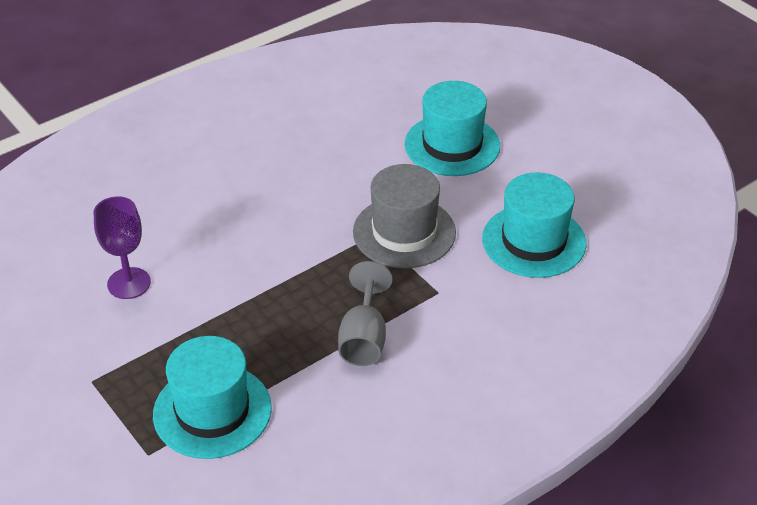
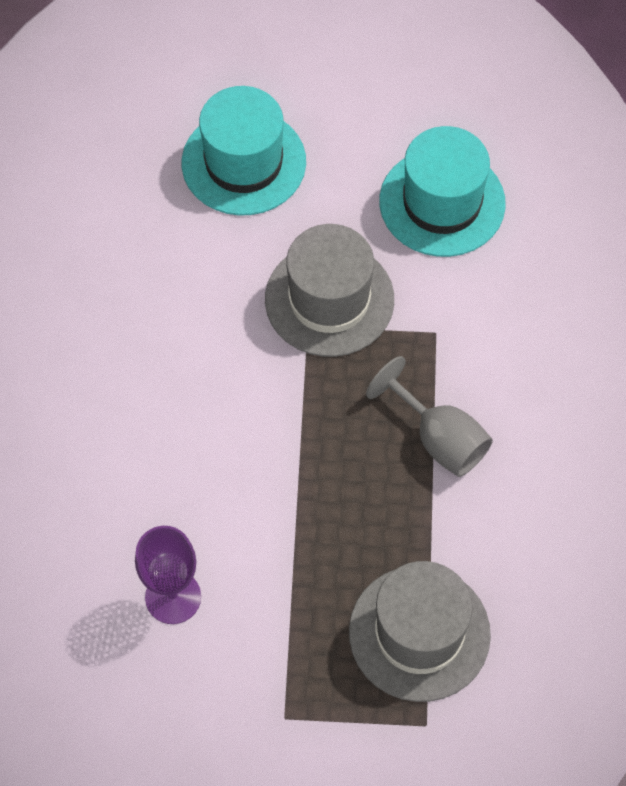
camera: 50 degrees left, 20 degrees up
(212, 411) = (419, 633): turquoise hat -> grey hat

